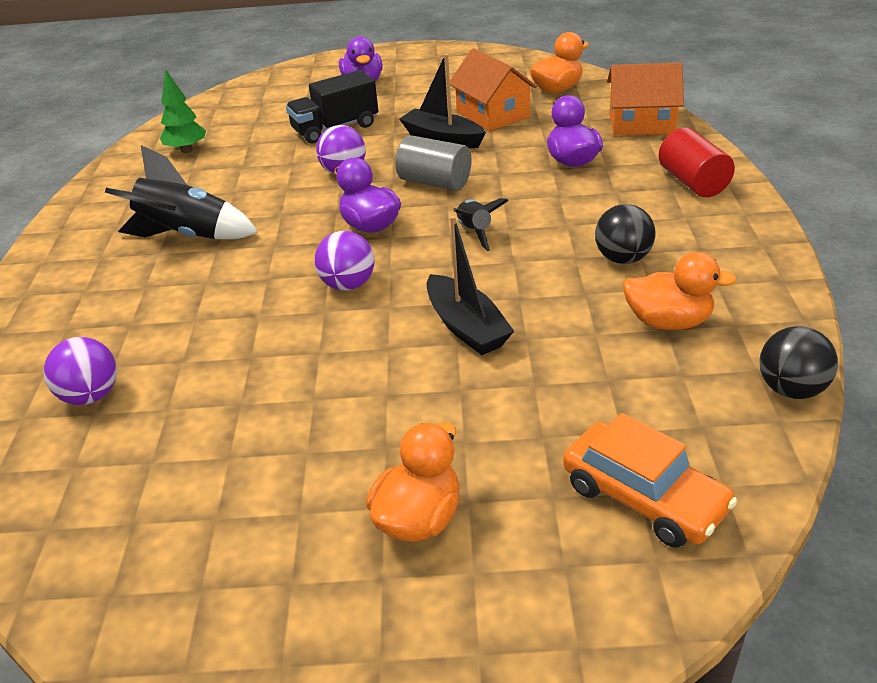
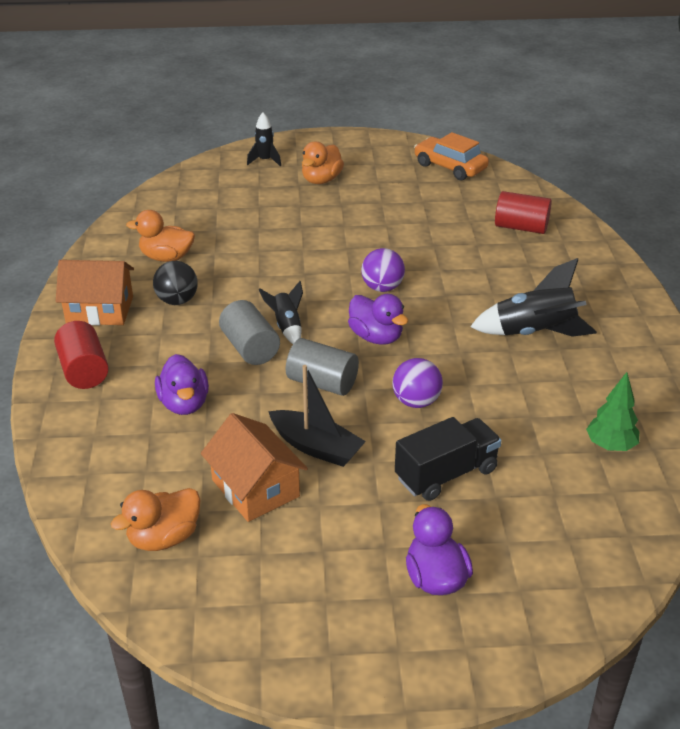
camera: 175 degrees right, 0 degrees up
(91, 396) = (521, 227): purple ball -> red cylinder
(466, 327) = (296, 258): black boat -> none
(515, 209) = (250, 348): none -> grey cylinder
(552, 593) = (265, 160): none -> black rocket
(641, 123) = (89, 459): orange house -> orange house (100, 310)
(644, 497) = (216, 185): orange car -> orange car (450, 167)
(791, 389) = (118, 223): black ball -> none

